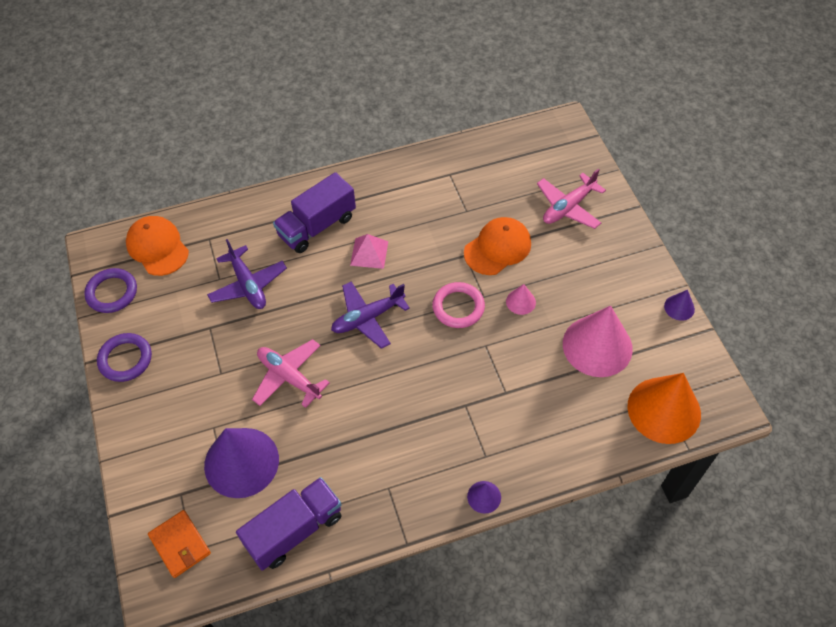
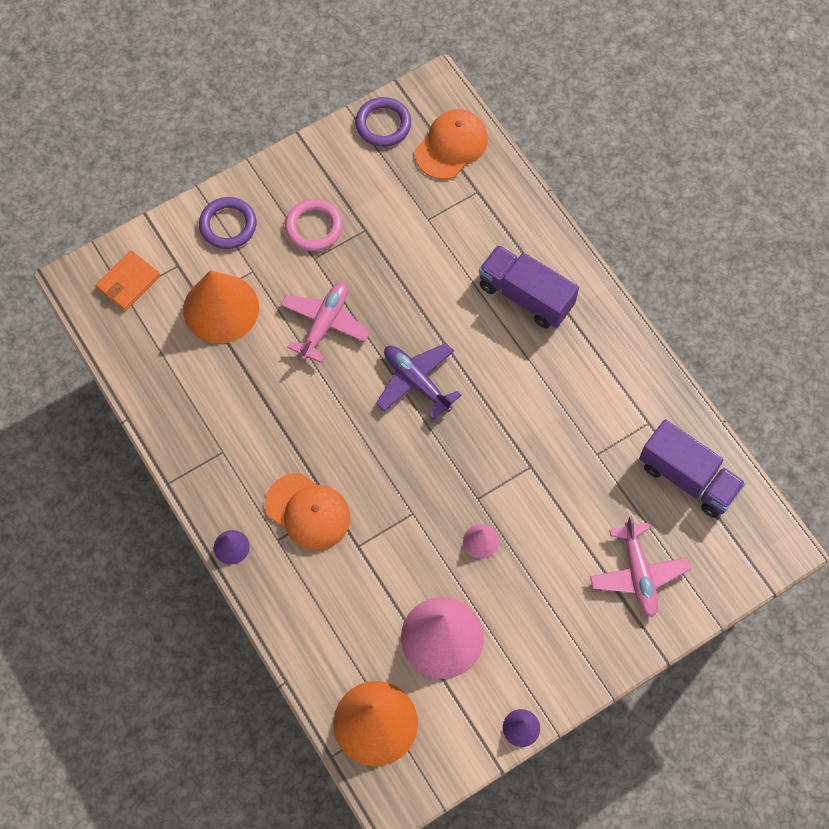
camera: 75 degrees right, 10 degrees up
(125, 359) = (309, 166): purple ring -> purple ring (228, 225)
(241, 462) = (221, 308): purple cone -> orange cone
(248, 285) = (427, 249): purple plane -> none
(294, 530) = (161, 377): purple truck -> purple truck (687, 478)
(369, 253) = (503, 361): pink pyramid -> none
(458, 307) = (455, 474): pink ring -> pink ring (314, 227)
(497, 248) = (551, 501): orange cap -> orange cap (308, 511)
(568, 207) = (638, 574): pink plane -> pink plane turned 135 degrees counterclockwise

